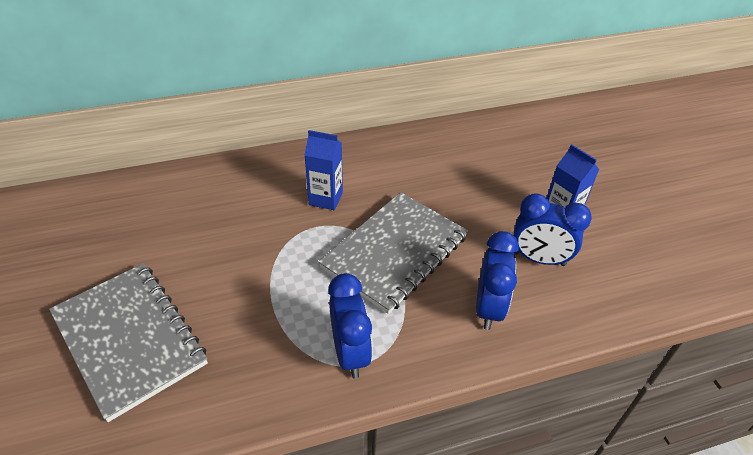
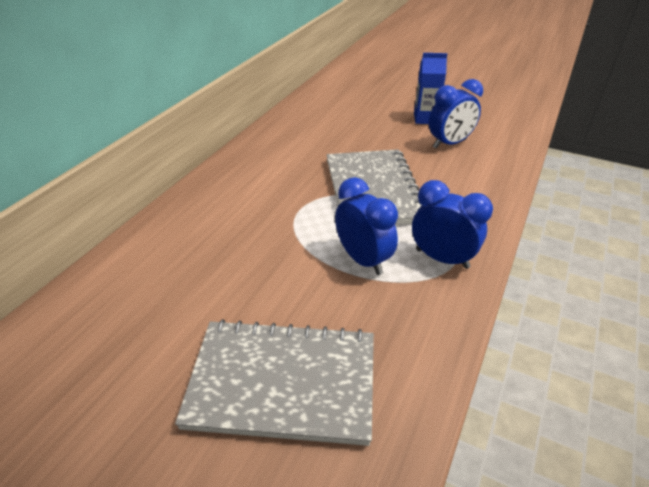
camera: 45 degrees left, 5 degrees down
(325, 198) = (277, 191): blue carton -> none
(488, 308) = (467, 182): blue clock -> blue clock (363, 260)

